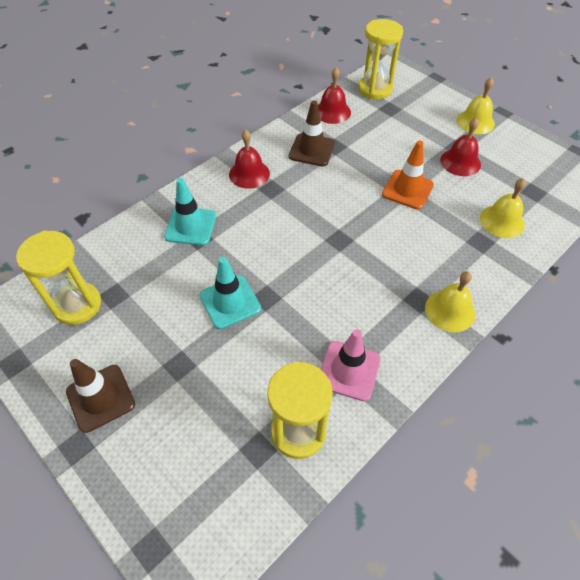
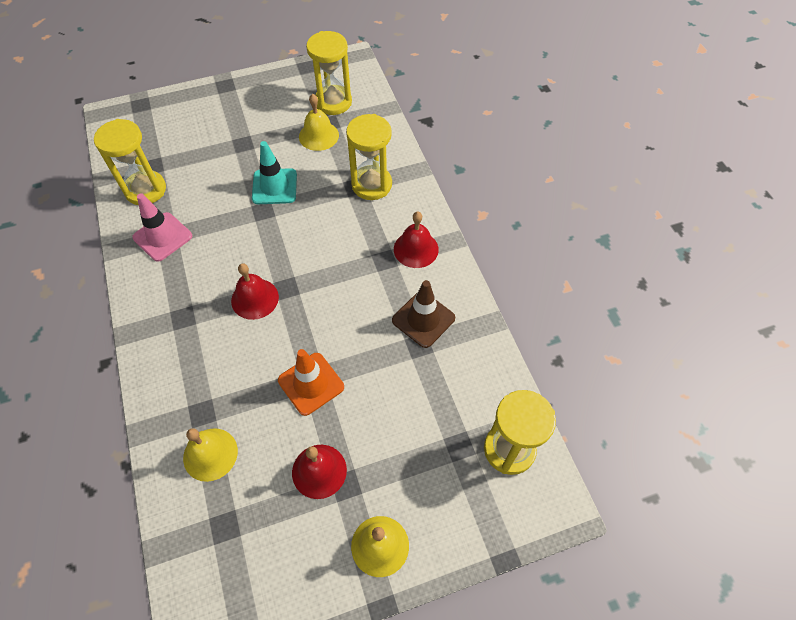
camera: 115 degrees right, 5 degrees up
(100, 398) = (249, 101): brown traffic cone -> none
(190, 226) = (371, 185): turquoise traffic cone -> yellow hourglass
(332, 112) = (483, 372): red bell -> red bell (255, 298)
(450, 310) = (155, 335): yellow bell -> yellow bell (318, 135)

